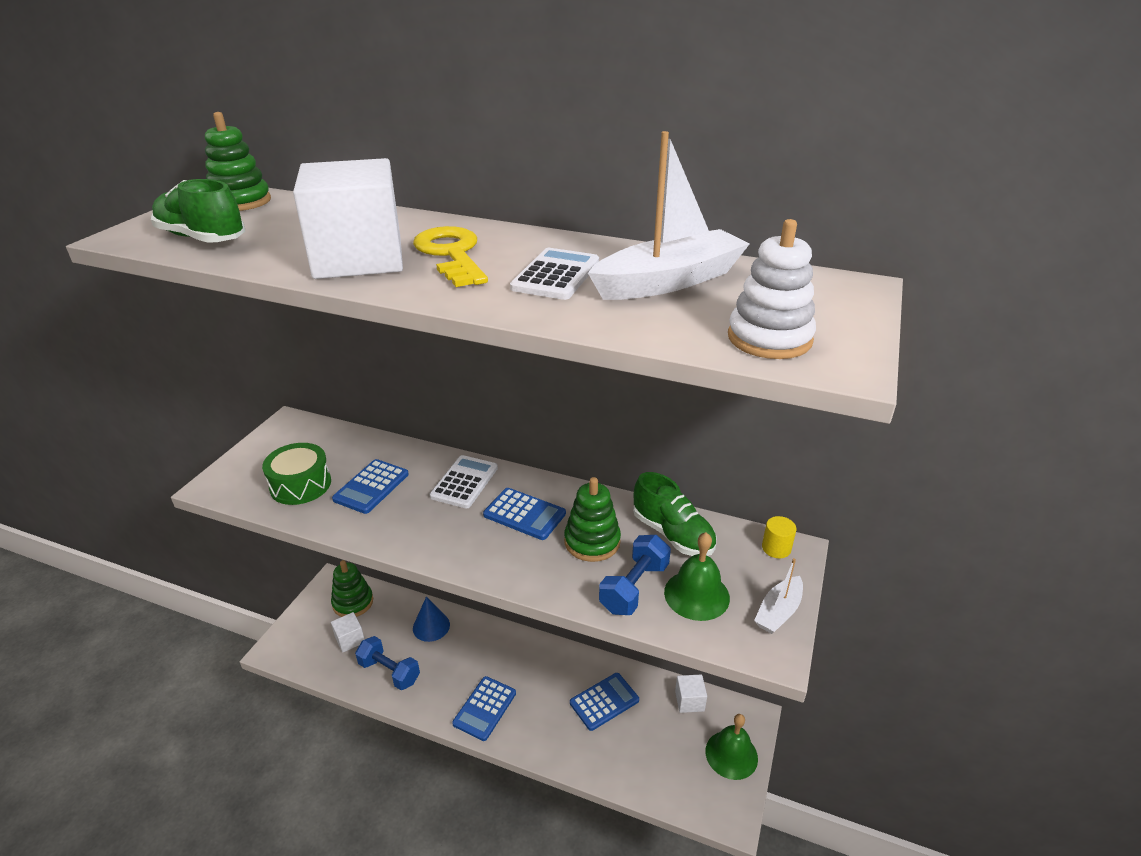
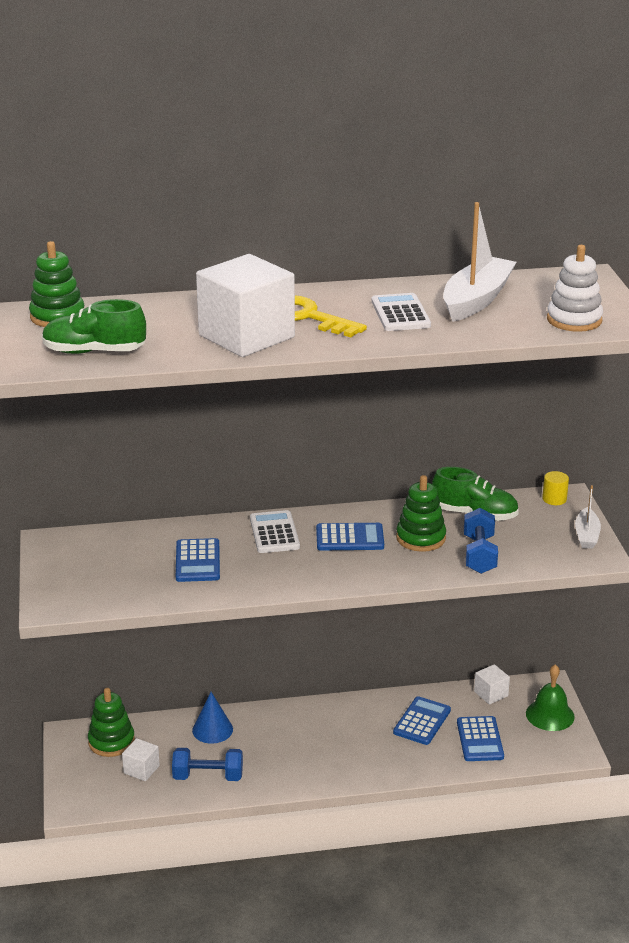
camera: 30 degrees left, 5 degrees down
(300, 485) = (131, 580): green drum -> none
(485, 708) = (323, 766): blue calculator -> blue calculator (480, 739)
(696, 595) = (525, 544): green bell -> none

